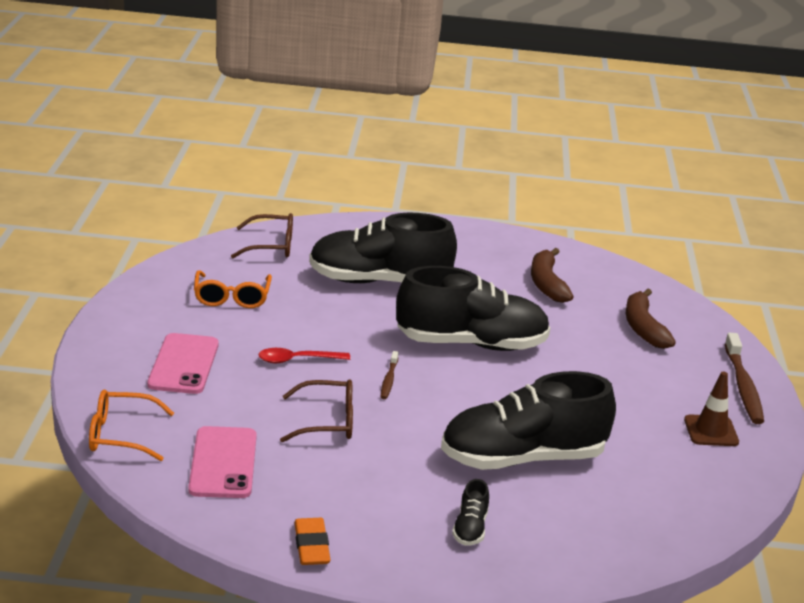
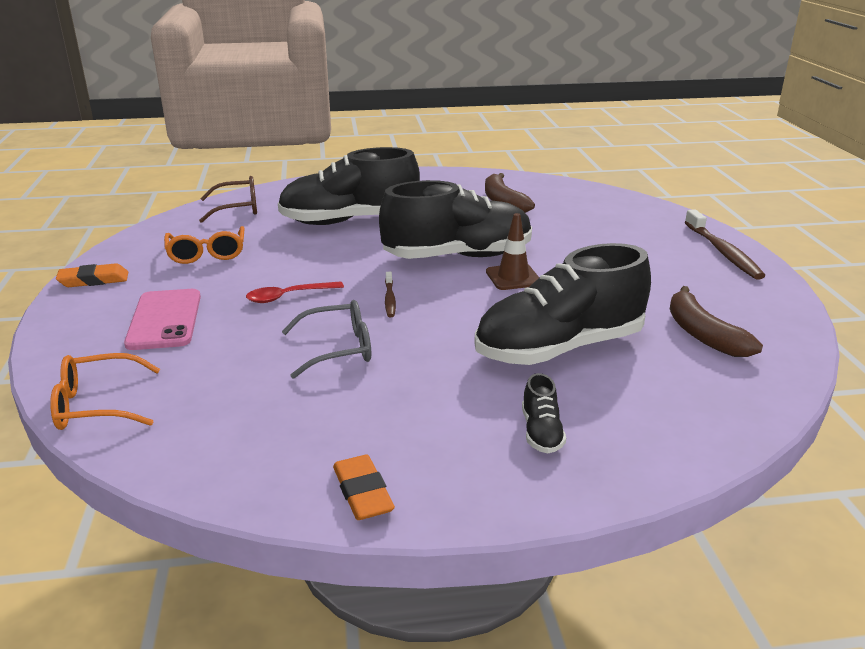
camera: 10 degrees left, 0 degrees up
(125, 310) = (94, 280): none -> orange eraser
(223, 463) = (228, 413): pink phone -> none
(327, 422) = (338, 349): brown glasses -> grey glasses
(643, 328) = (606, 221): brown banana -> brown banana (702, 334)
(711, 431) = (722, 292): brown traffic cone -> brown traffic cone (513, 277)

